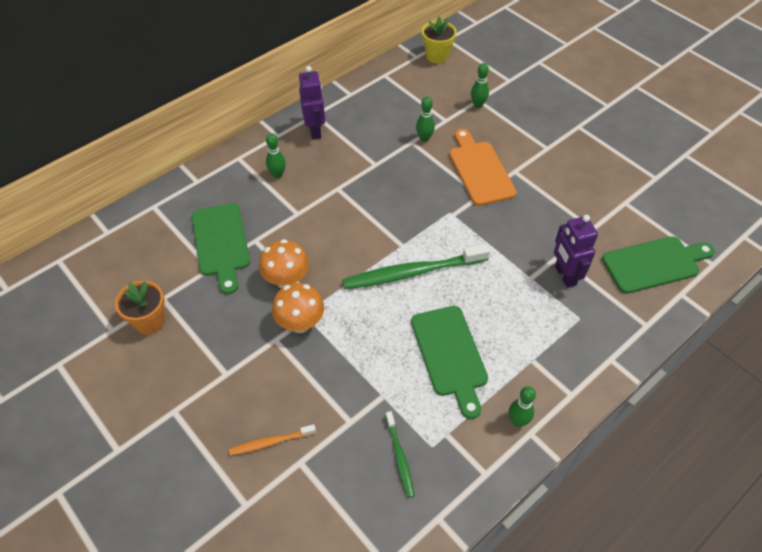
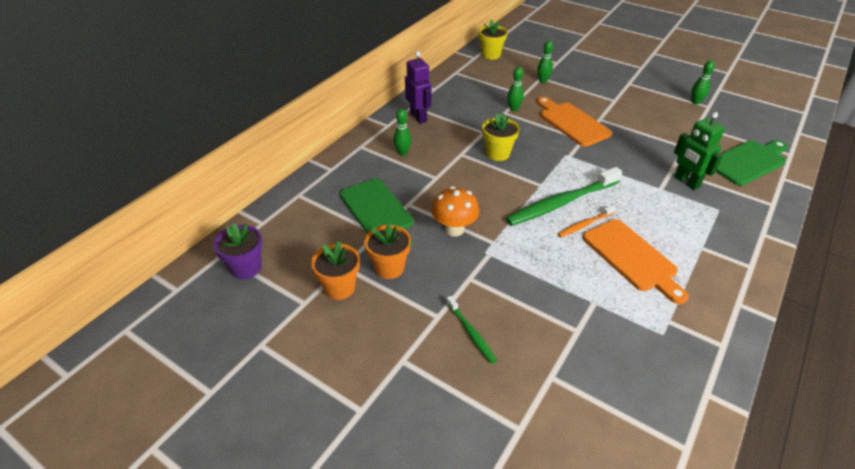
camera: 15 degrees left, 10 degrees down
(74, 280) = (246, 268): none -> purple flower pot
(204, 310) = (389, 268): none -> orange flower pot
(270, 442) = (513, 365): orange toothbrush -> orange toothbrush (584, 225)
(300, 323) = (486, 260): orange mushroom -> none
(376, 196) = (497, 154): none -> yellow flower pot
(400, 457) = (640, 350): green toothbrush -> green toothbrush (471, 333)
(450, 354) = (632, 257): green cutting board -> orange cutting board
(517, 421) = (722, 296): green bowling pin -> green bowling pin (695, 102)
(565, 275) = (686, 182): purple robot -> green robot

